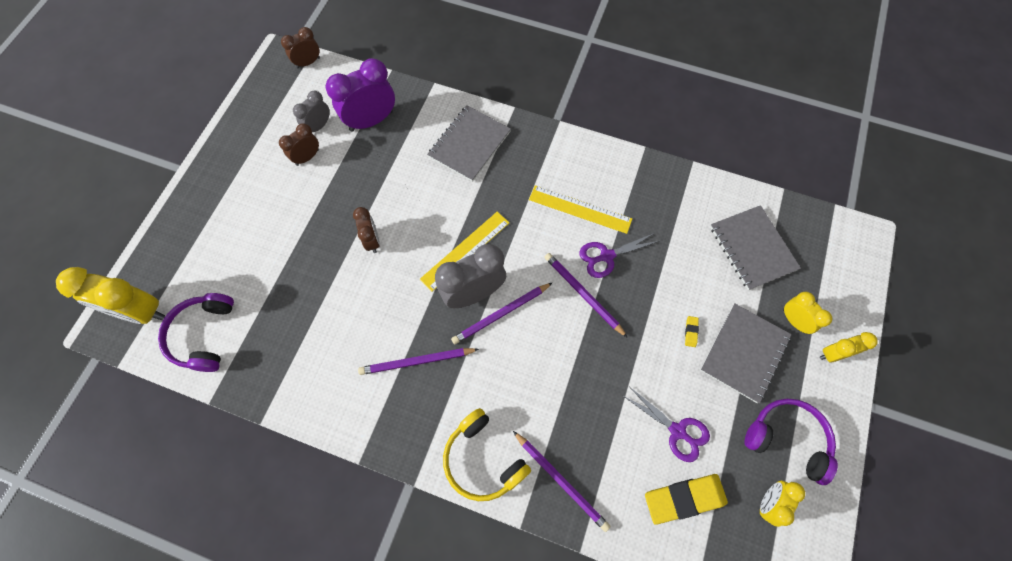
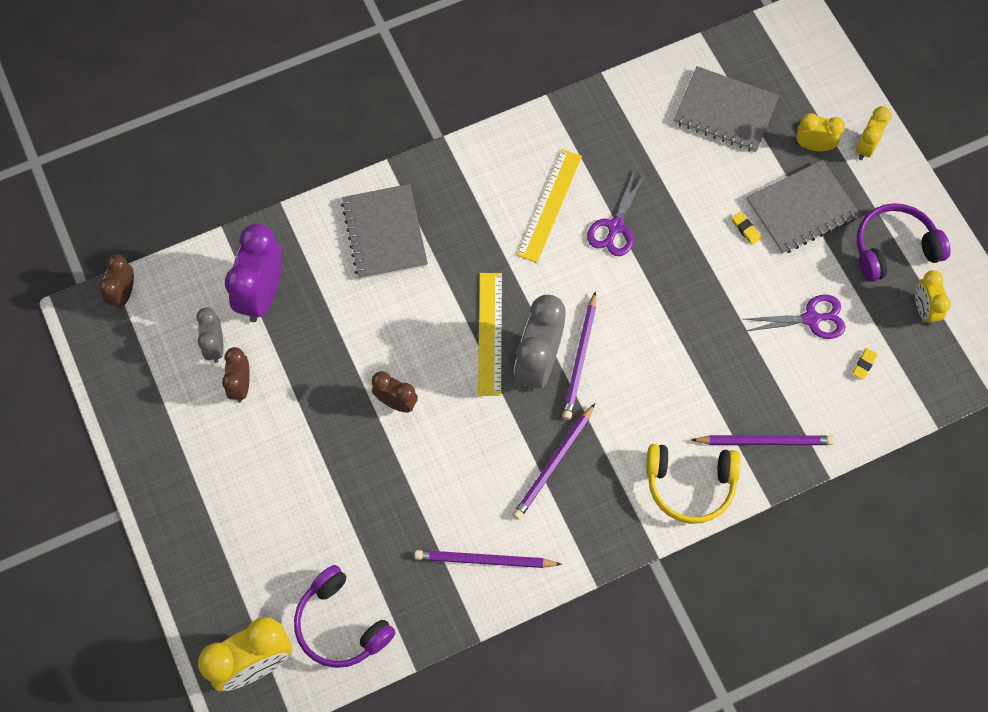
camera: 45 degrees left, 0 degrees up
(580, 209) = (550, 205): yellow ruler -> yellow ruler turned 45 degrees counterclockwise
(583, 294) = (629, 278): purple pencil -> purple pencil (484, 560)
(684, 498) = (864, 364): yellow eraser -> yellow eraser, size x0.40
(744, 353) = (801, 208): grey notebook -> grey notebook turned 75 degrees clockwise

